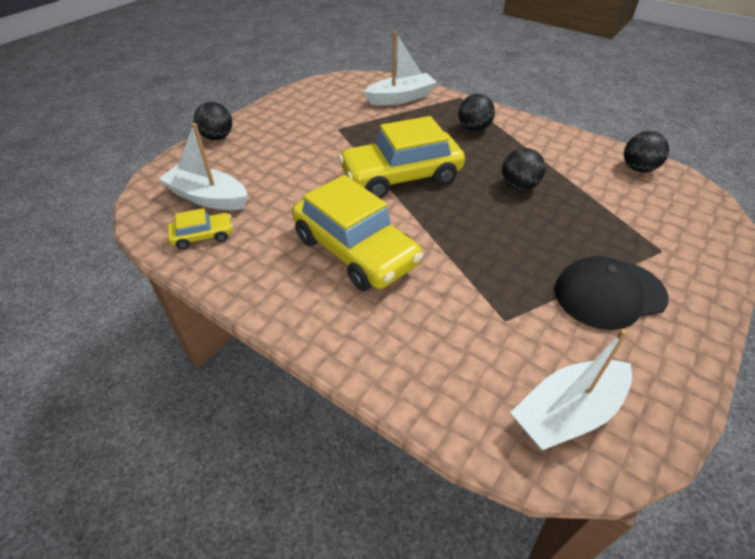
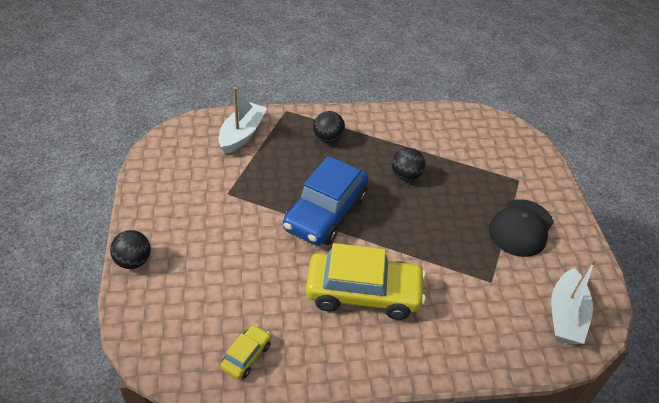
camera: 45 degrees left, 0 degrees up
(208, 197) = (205, 322): white boat -> none
(401, 177) = (325, 212): yellow car -> blue car
(638, 168) = (456, 121): black ball -> none

